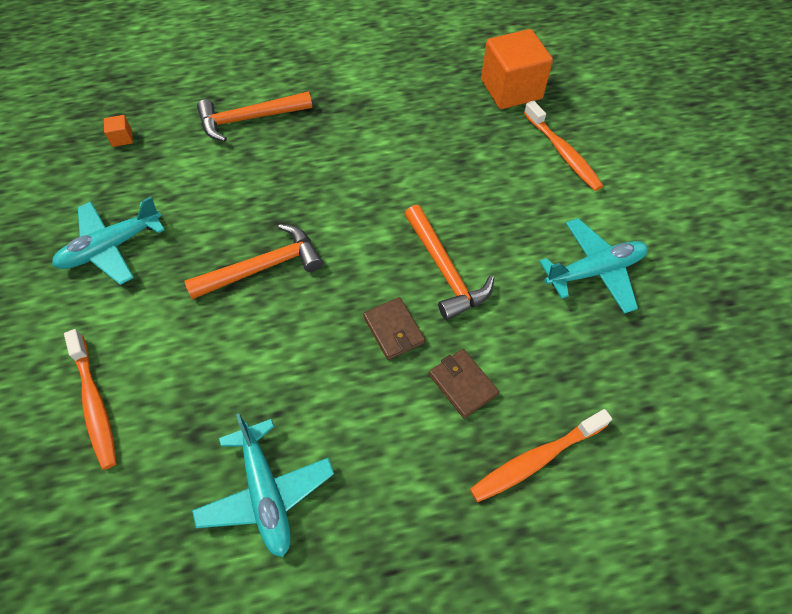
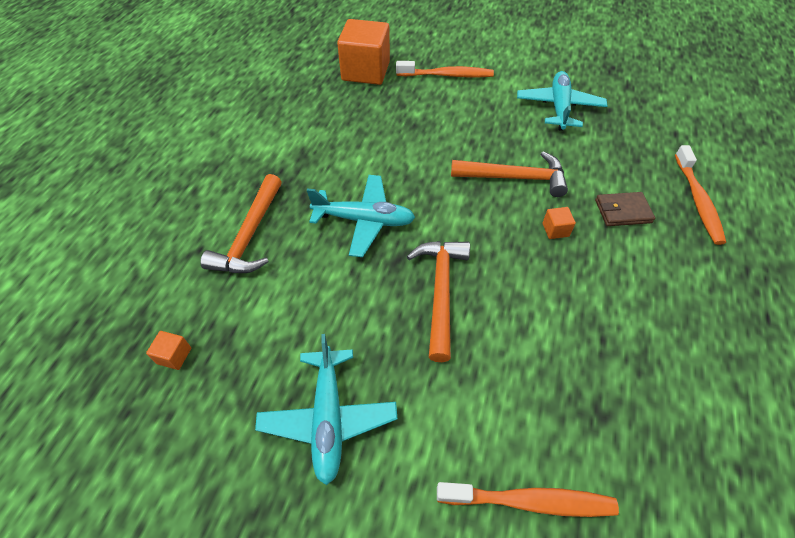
camera: 60 degrees left, 5 degrees down
(266, 492) = (679, 377): turquoise plane -> turquoise plane (364, 220)
(394, 330) = (555, 230): brown wallet -> orange cube

